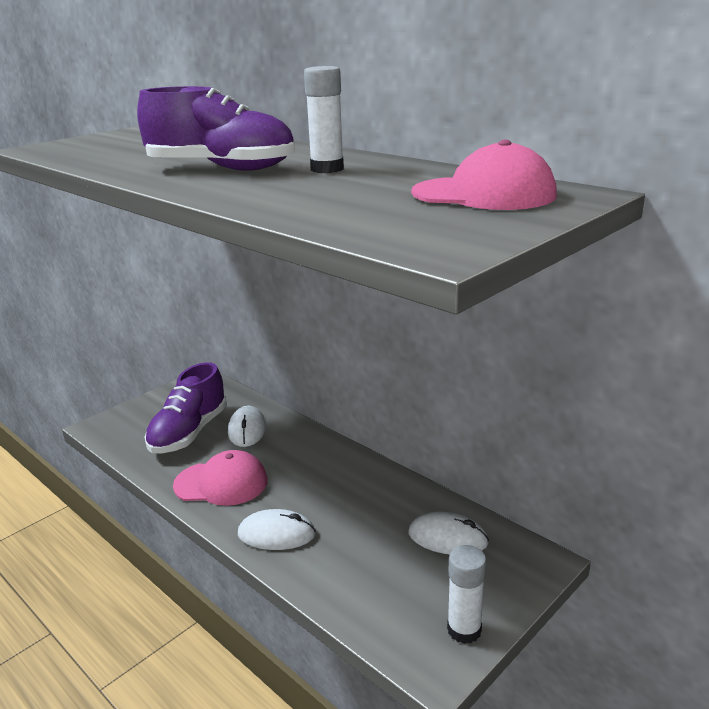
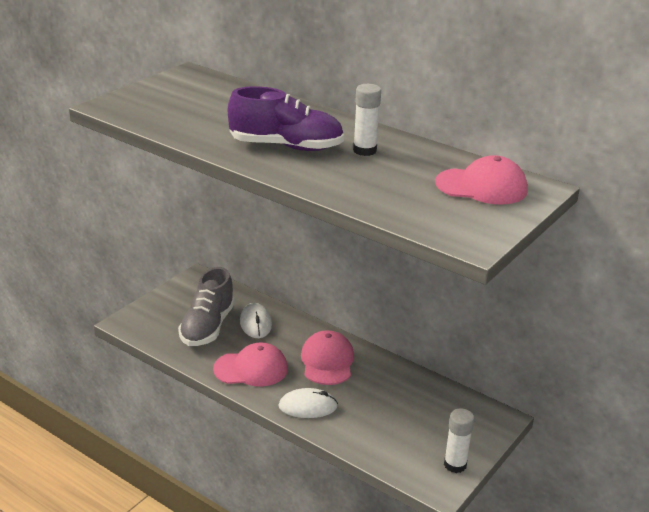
camera: 10 degrees left, 5 degrees up
(189, 433) = (207, 327): purple shoe -> grey shoe
(319, 476) = (327, 361): none -> pink cap
(447, 538) = (433, 405): white mouse -> none

